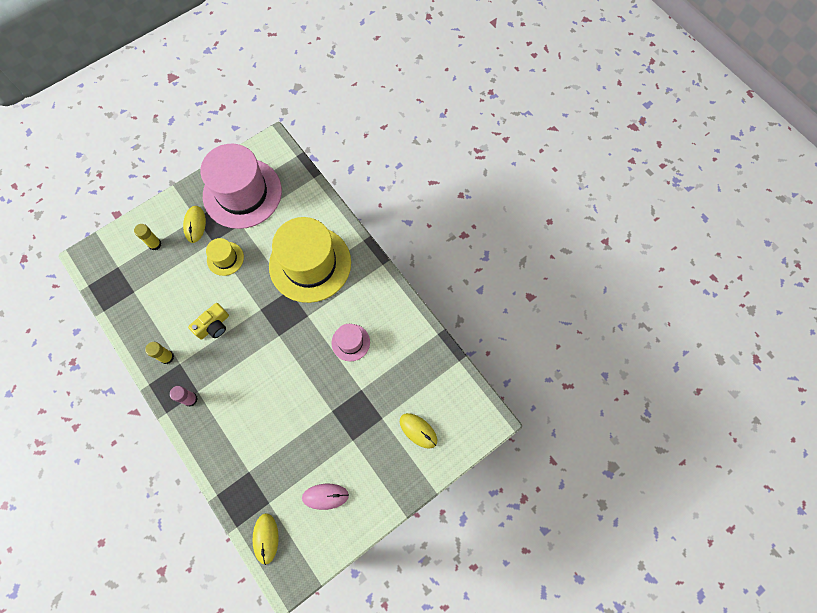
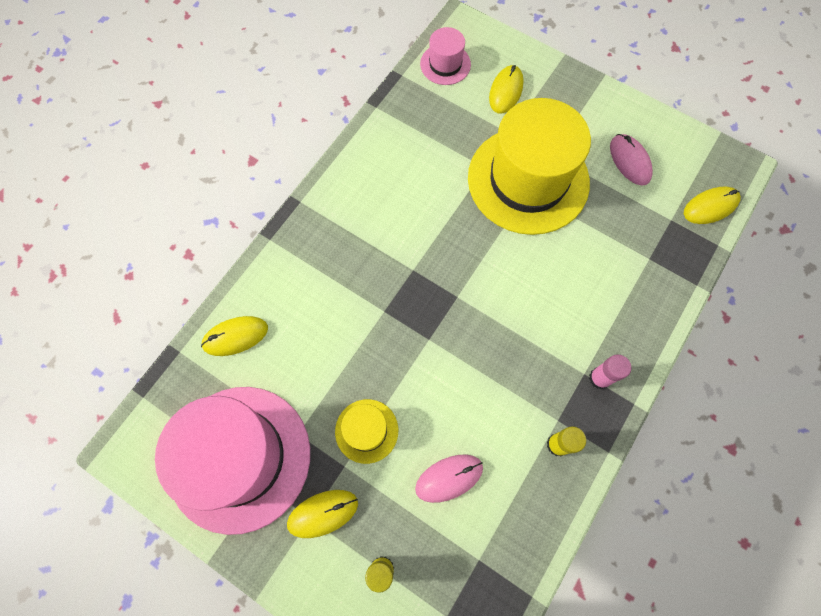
camera: 110 degrees left, 0 degrees up
(180, 292) = (449, 478): none -> pink mouse
(213, 325) = (481, 396): yellow camera -> none
(309, 207) = (235, 336): none -> yellow mouse
(310, 264) = (332, 298): yellow hat -> yellow hat (528, 180)
(350, 342) = (428, 201): pink hat -> pink hat (445, 64)

